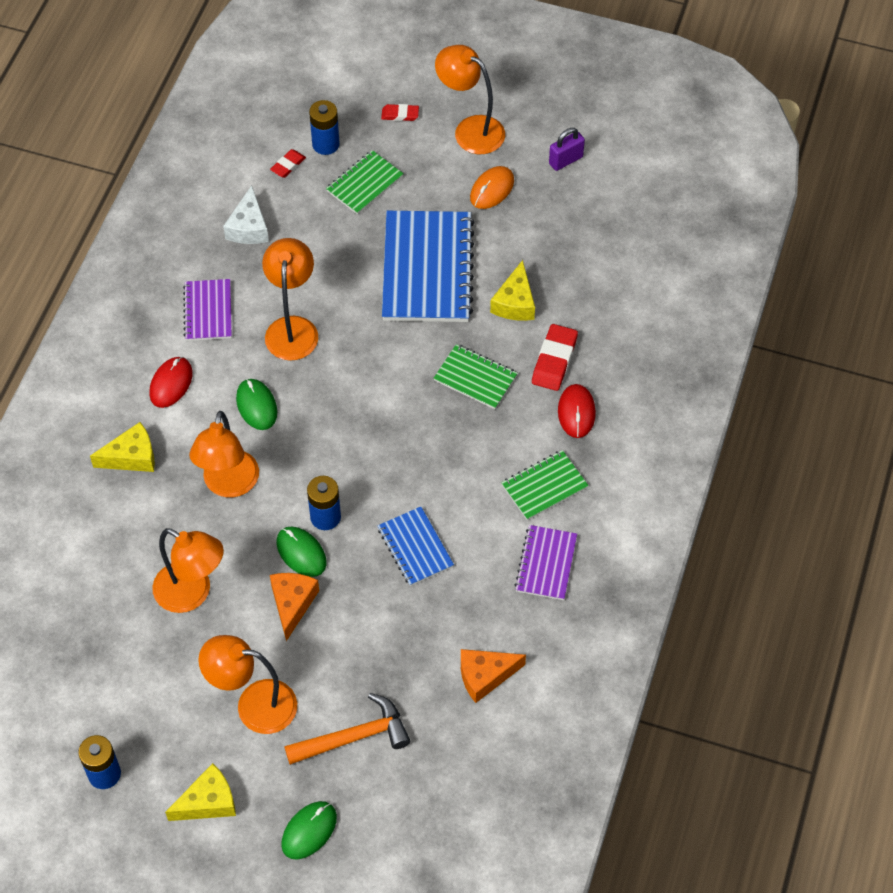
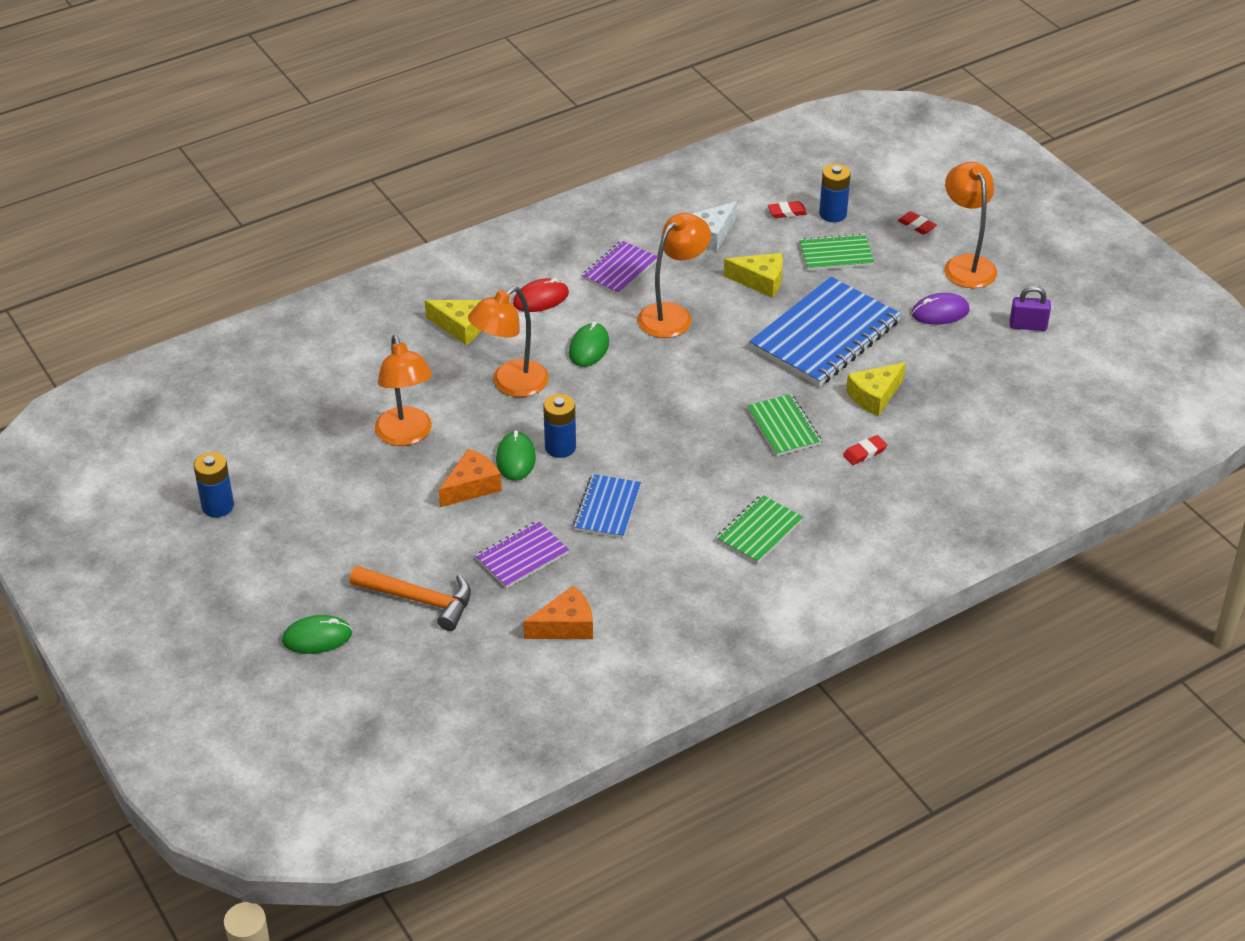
camera: 40 degrees right, 15 degrees down
(208, 802) = (268, 571): yellow cheese -> yellow cheese (760, 281)
(254, 705) = (370, 532): orange lamp -> none
(485, 676) = (565, 626): orange cheese -> orange cheese turned 135 degrees clockwise
(492, 189) = (940, 312): orange mouse -> purple mouse
(544, 486) = (759, 531): green notebook -> green notebook turned 60 degrees counterclockwise
(546, 564) = (701, 583): purple notebook -> purple notebook (522, 556)
(554, 360) = (864, 452): red eraser -> red eraser, size x0.59
(576, 412) = (844, 497): red mouse -> none

